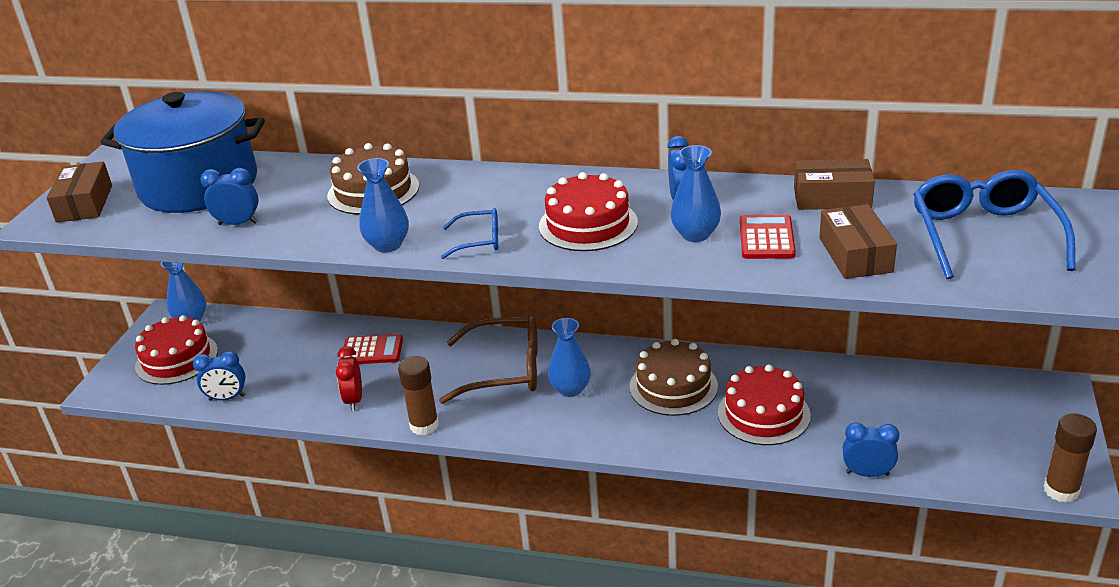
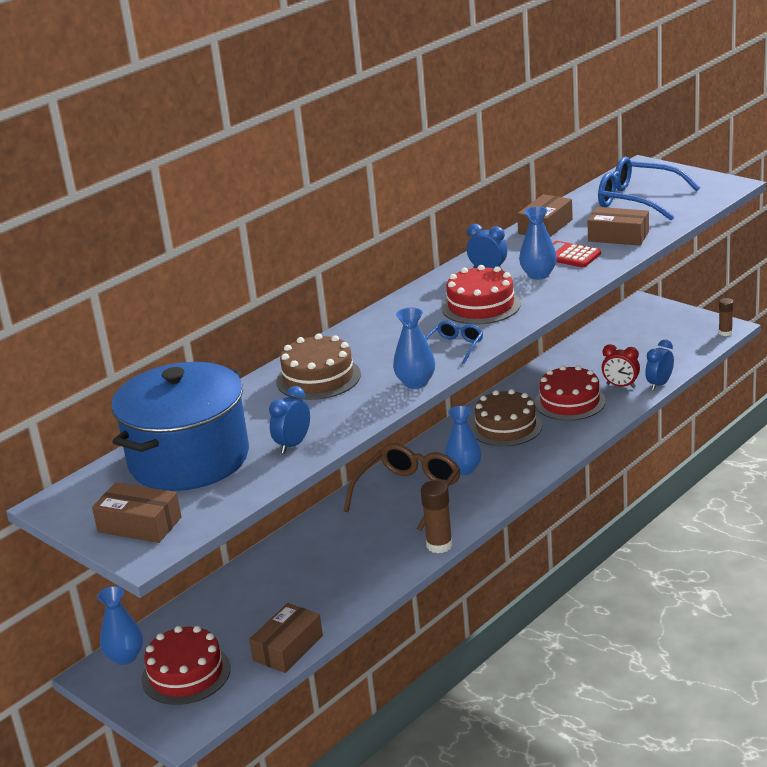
camera: 60 degrees left, 5 degrees down
(227, 398) = (288, 648): blue clock -> brown box
(354, 400) = (368, 575): red clock -> red clock (621, 386)
(372, 351) = (307, 554): red calculator -> none
(1061, 490) = (725, 333): brown glue stick -> brown glue stick, size x0.63

